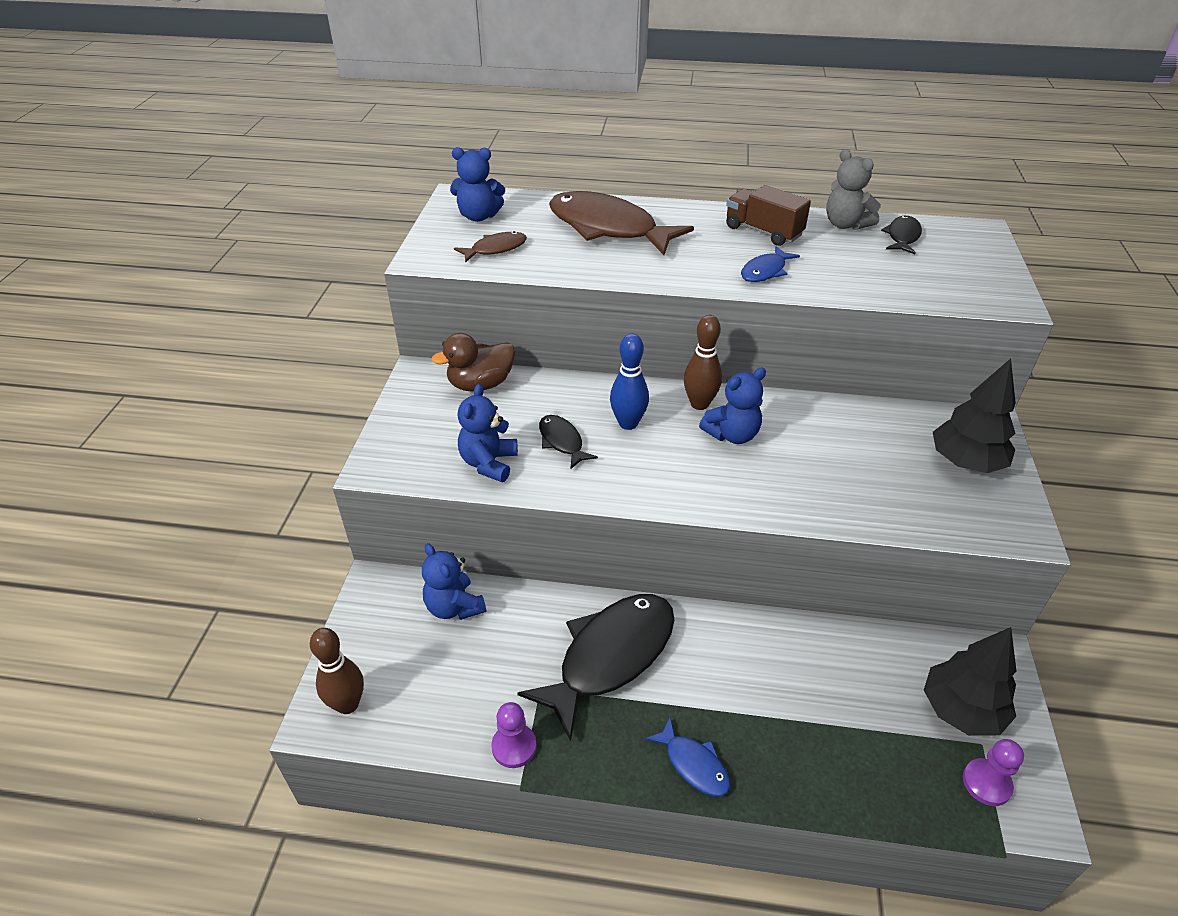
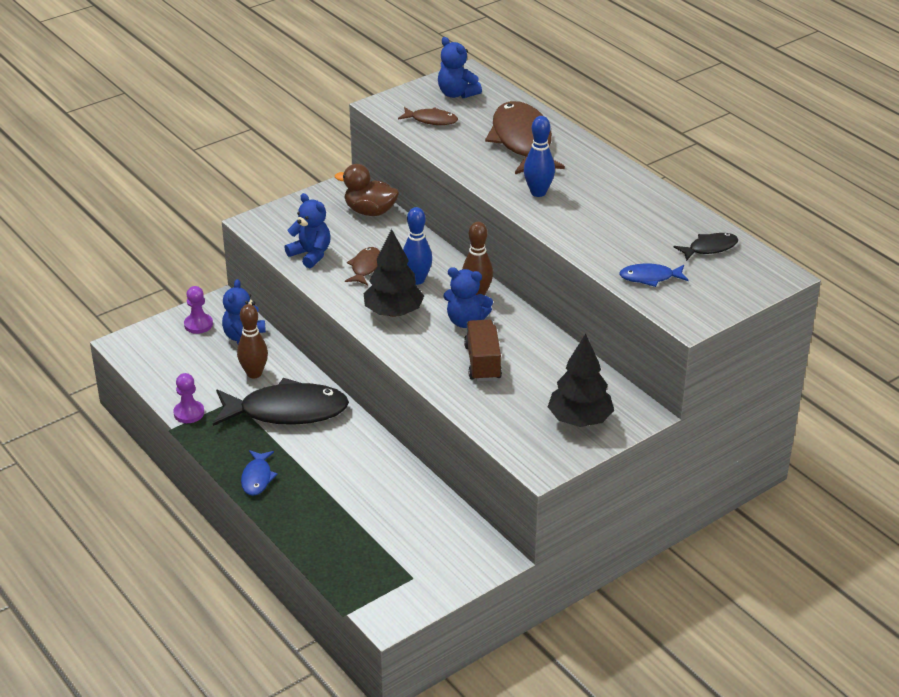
camera: 45 degrees right, 5 degrees down
(347, 704) = (142, 346): brown bowling pin -> brown bowling pin (254, 373)
(489, 463) = (311, 254): blue teddy bear -> blue teddy bear turned 75 degrees clockwise
(562, 442) = (365, 267): black fish -> brown fish
(702, 263) = (538, 192): none -> blue bowling pin
(763, 231) = (619, 195): brown truck -> brown truck (482, 362)
(765, 271) = (567, 218): blue fish -> blue fish (650, 278)
(845, 224) = (687, 220): grey teddy bear -> none
(961, 710) = (428, 559): black tree -> black tree (393, 312)
(986, 783) = (385, 590): purple pawn -> purple pawn (198, 324)

